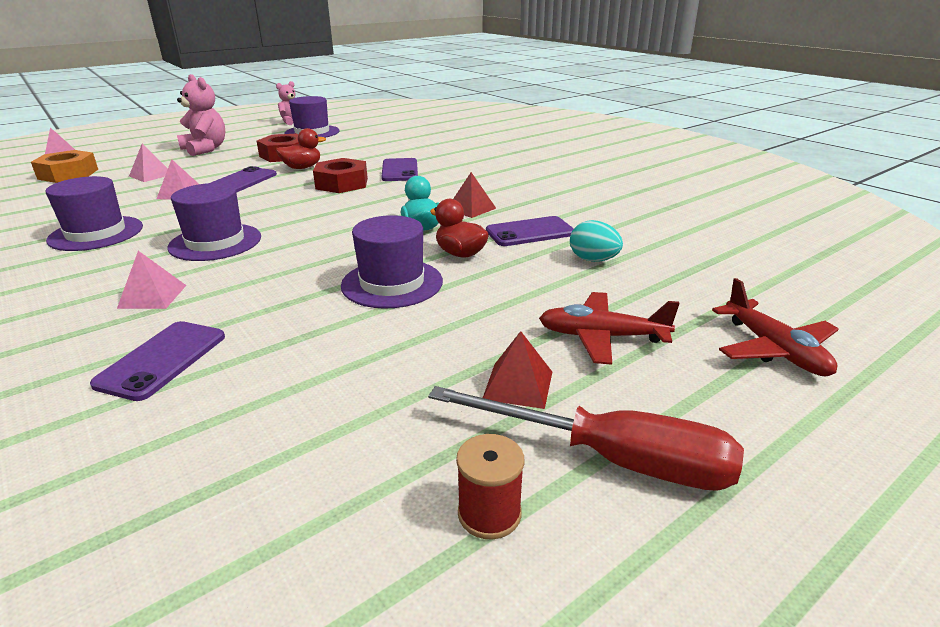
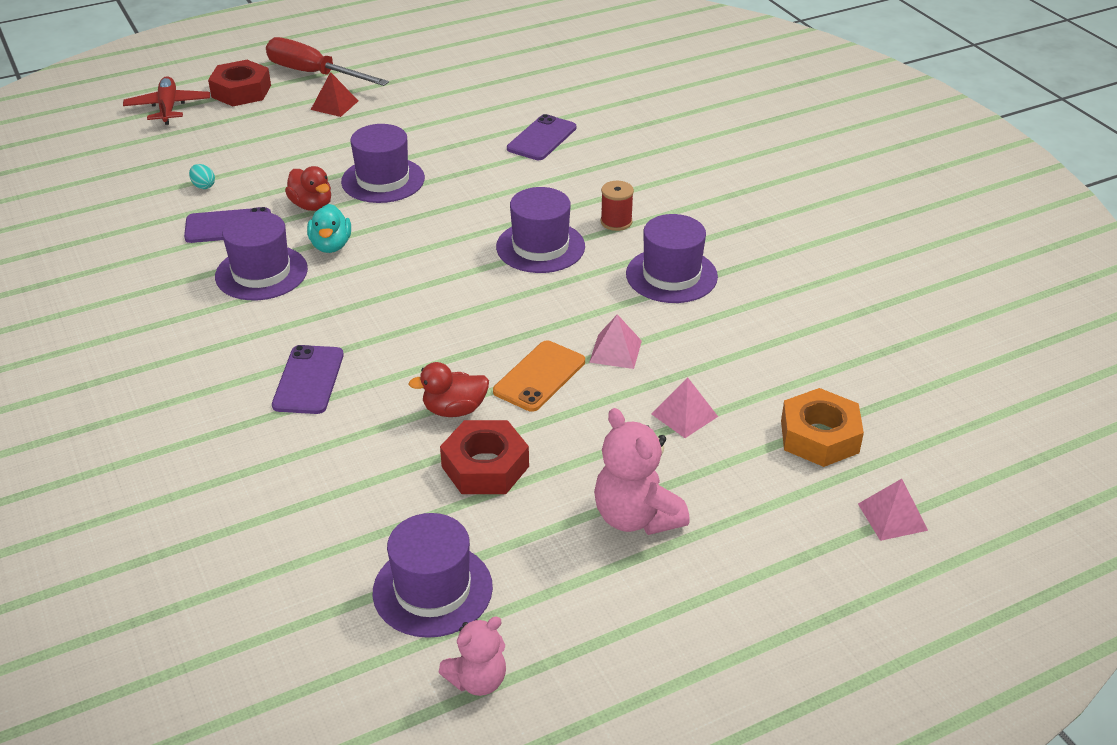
camera: 170 degrees left, 10 degrees up
(152, 296) = (571, 187): pink pyramid -> none
(242, 181) = (539, 376): purple phone -> orange phone
(342, 183) = (400, 350): red nut -> red nut (241, 91)
(471, 208) = (261, 273): red pyramid -> purple hat
(489, 514) = (379, 64): red spool -> red spool (616, 222)
(593, 260) = (203, 186): turquoise egg -> turquoise egg, size x0.64
(602, 337) = (262, 125): red plane -> none

